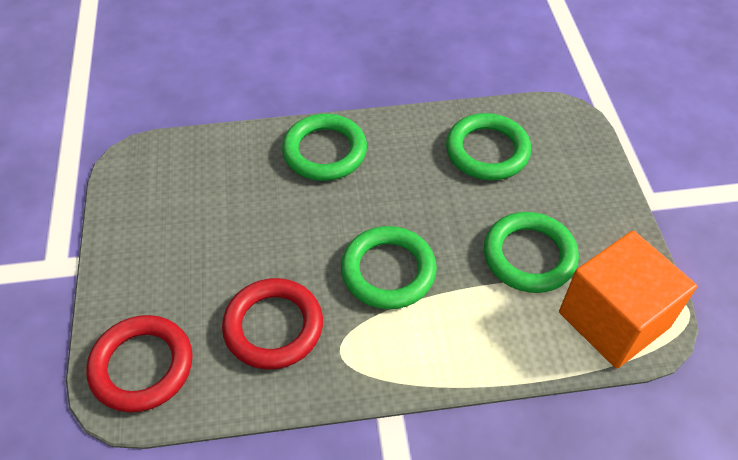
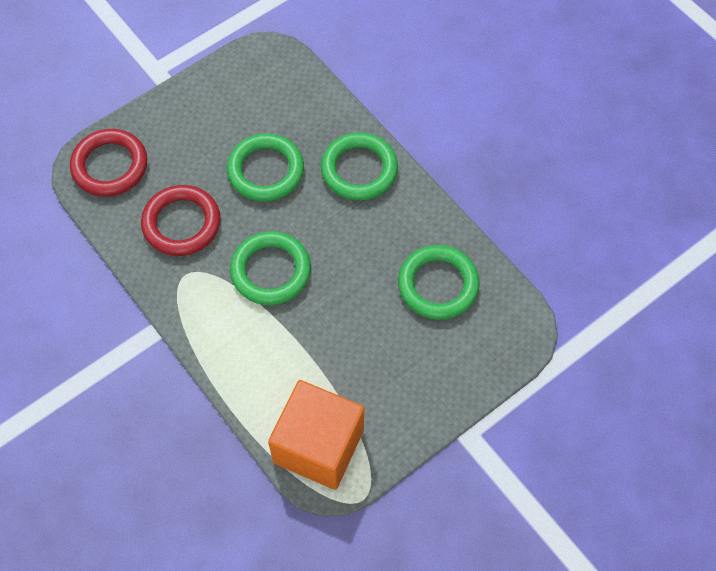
camera: 60 degrees right, 10 degrees up
(529, 256) = (344, 362): green ring -> green ring (266, 171)

